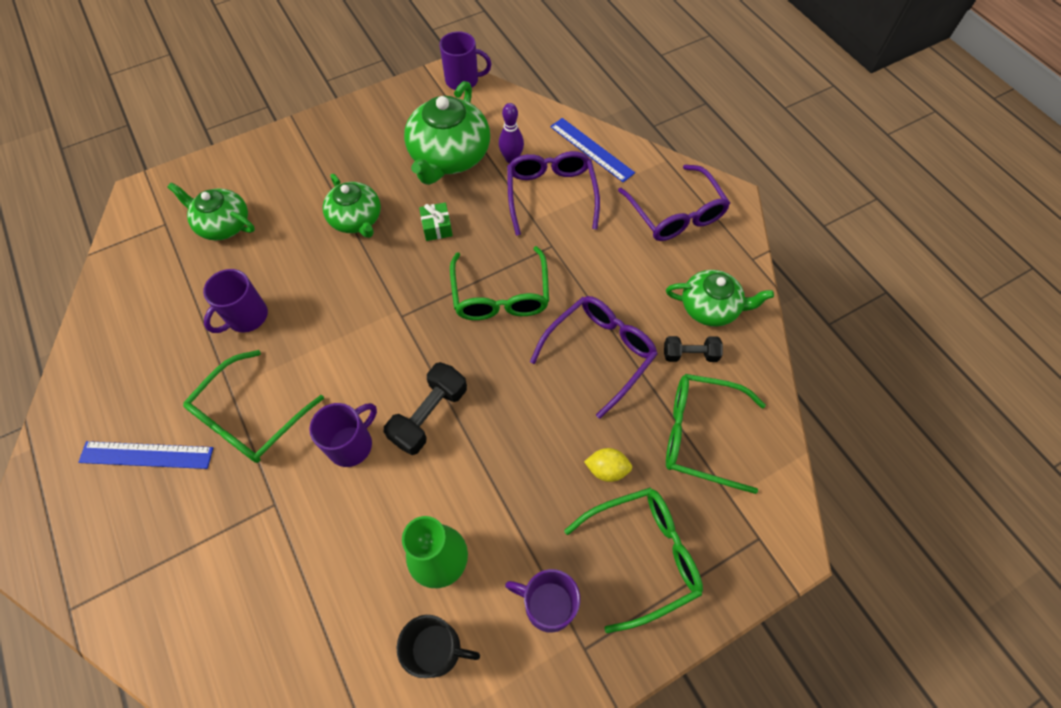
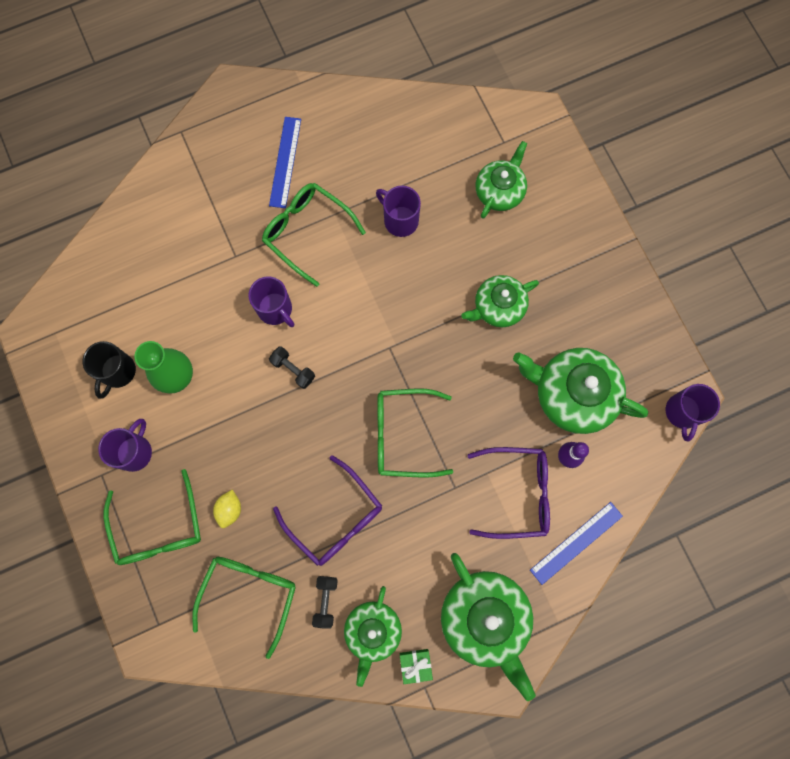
camera: 95 degrees right, 15 degrees up
(429, 415) = (293, 369): black dumbbell -> black dumbbell, size x0.63
(437, 227) = (484, 380): green gift -> green gift (415, 664)
(676, 214) = (485, 618): purple glasses -> green teapot

